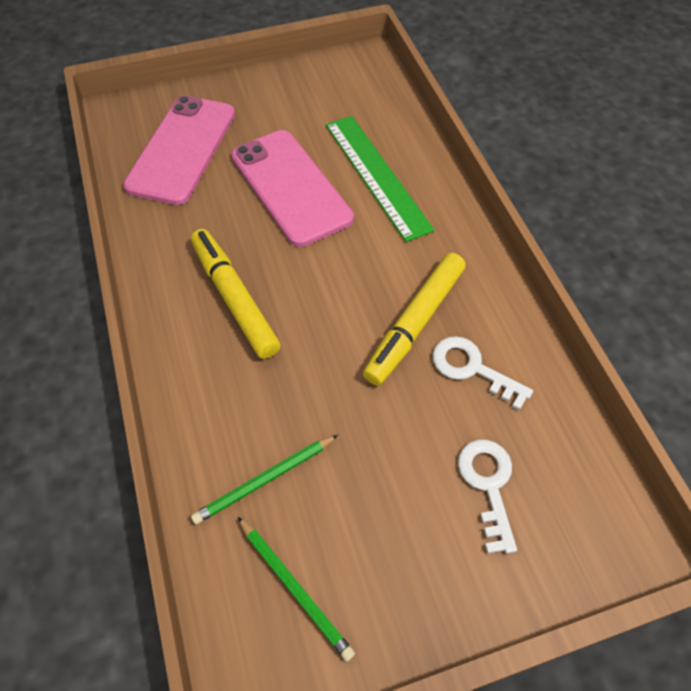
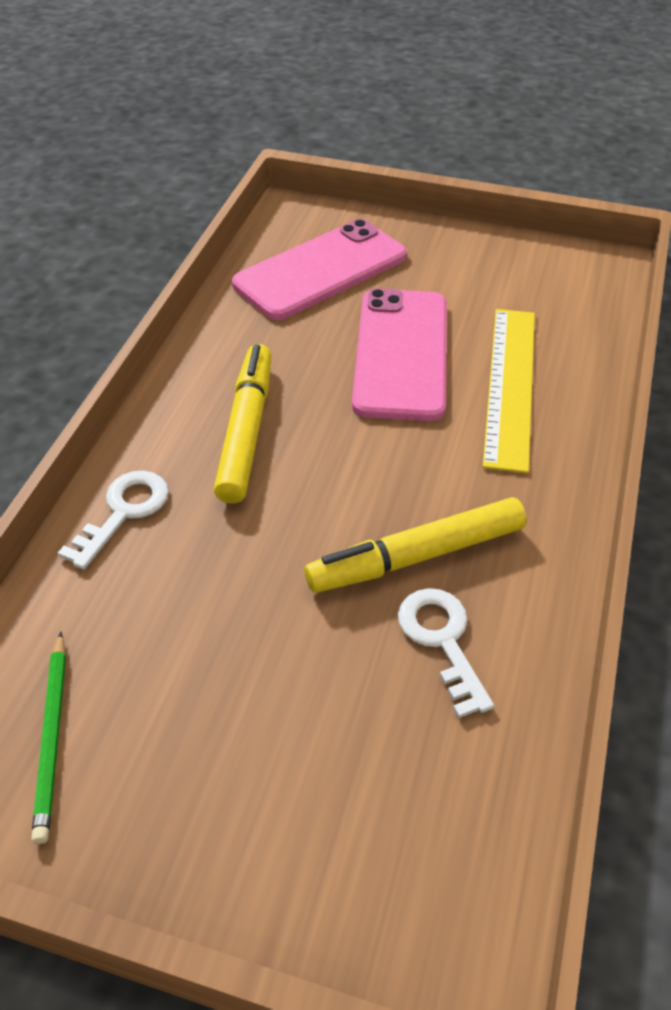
camera: 35 degrees right, 10 degrees down
(265, 480) = (119, 617): green pencil -> none
(376, 175) = (510, 385): green ruler -> yellow ruler
(488, 485) = (347, 775): white key -> white key (123, 512)

